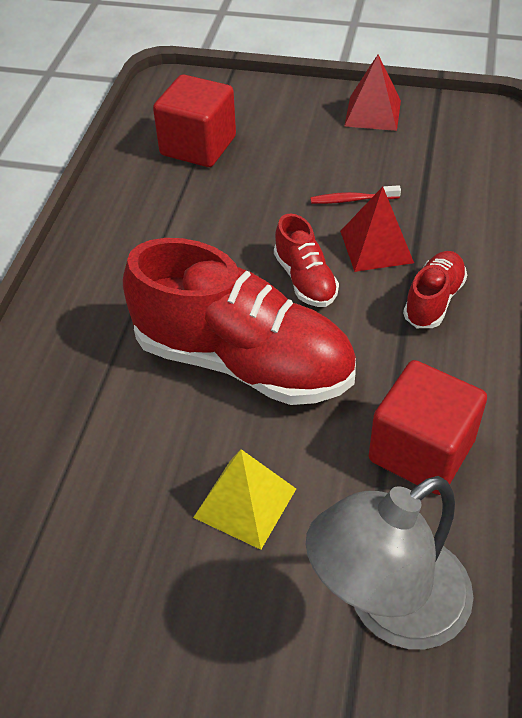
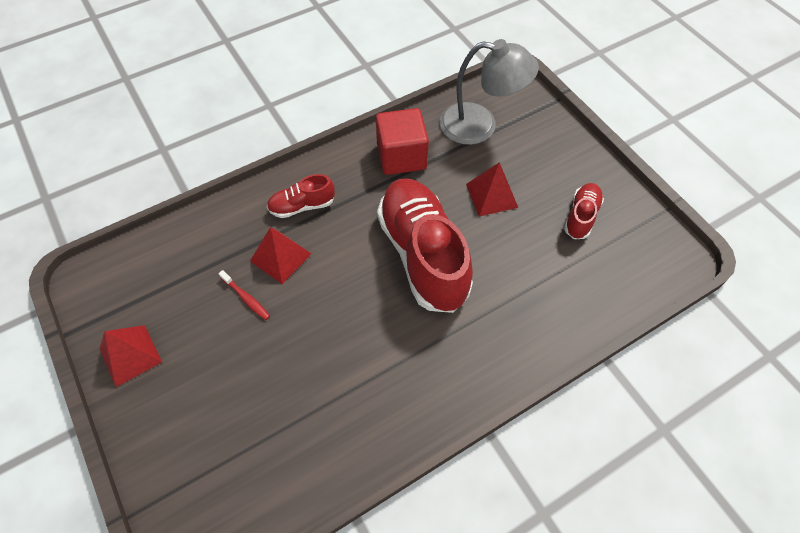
camera: 135 degrees left, 10 degrees up
(198, 146) = (261, 443): red cube -> none
(245, 503) = (491, 195): yellow pyramid -> red pyramid
(305, 280) = (339, 271): red shoe -> red shoe (581, 216)

